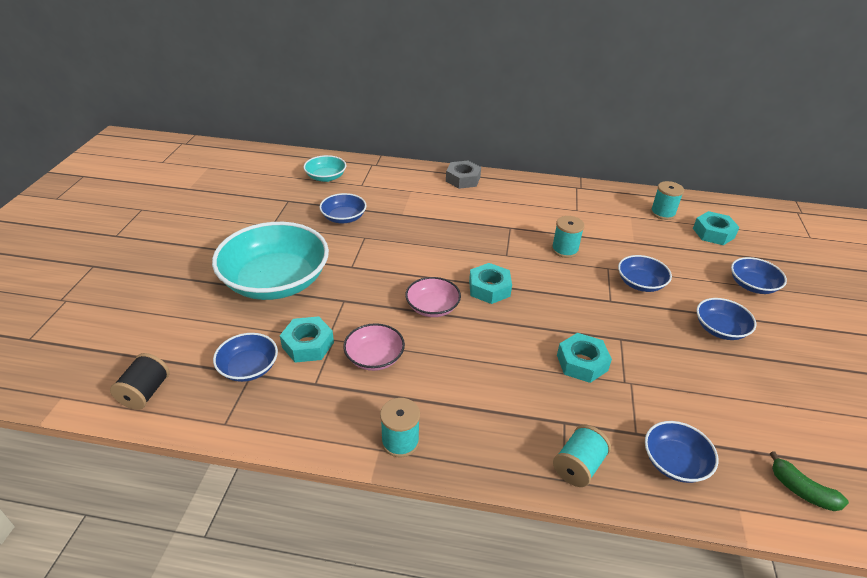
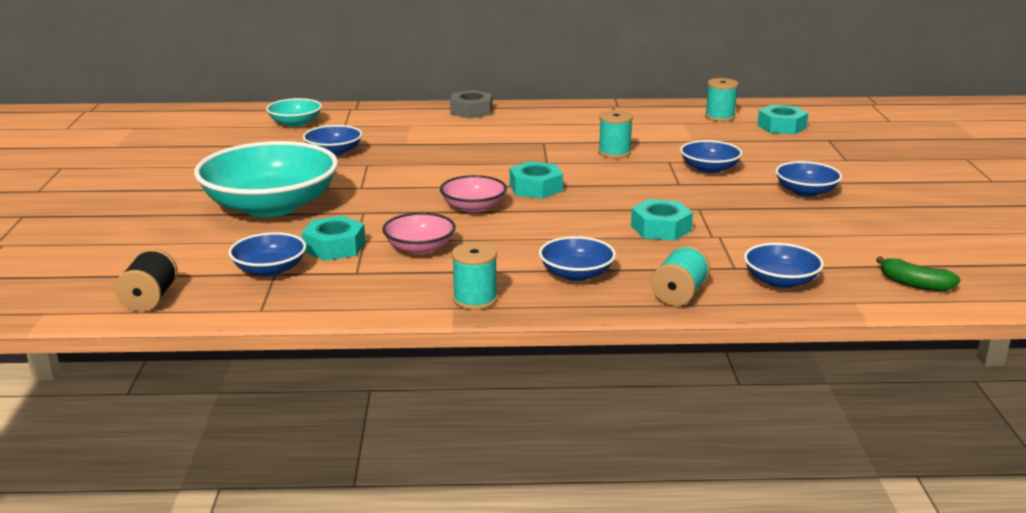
camera: 10 degrees left, 15 degrees down
(752, 285) = (834, 159): blue bowl -> blue bowl (576, 274)

